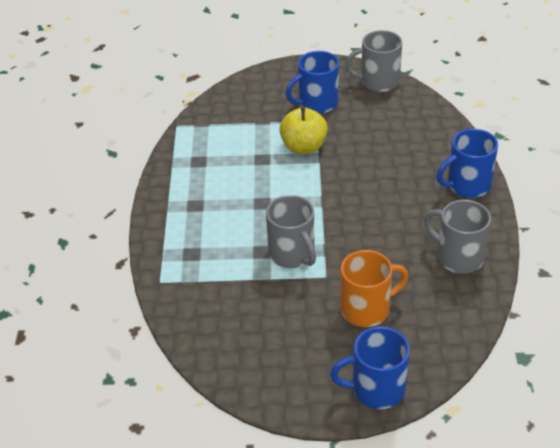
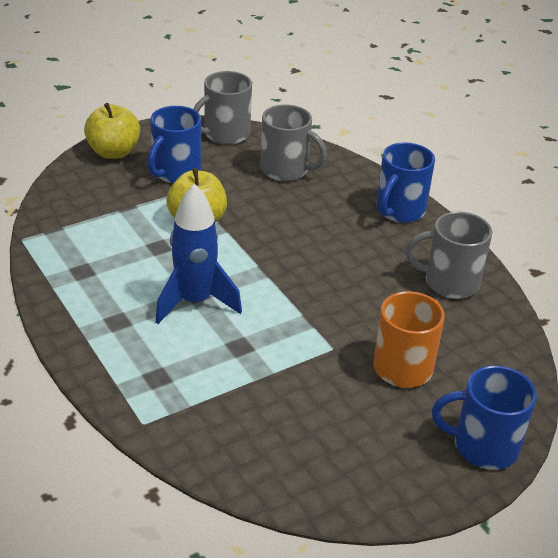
camera: 35 degrees left, 5 degrees down
(256, 208) = (195, 302): none -> blue rocket
(284, 75) = (113, 152): none -> yellow apple
(292, 254) = (278, 337): grey mug -> grey mug (286, 170)
(376, 389) = (483, 446): blue mug -> blue mug turned 45 degrees clockwise

